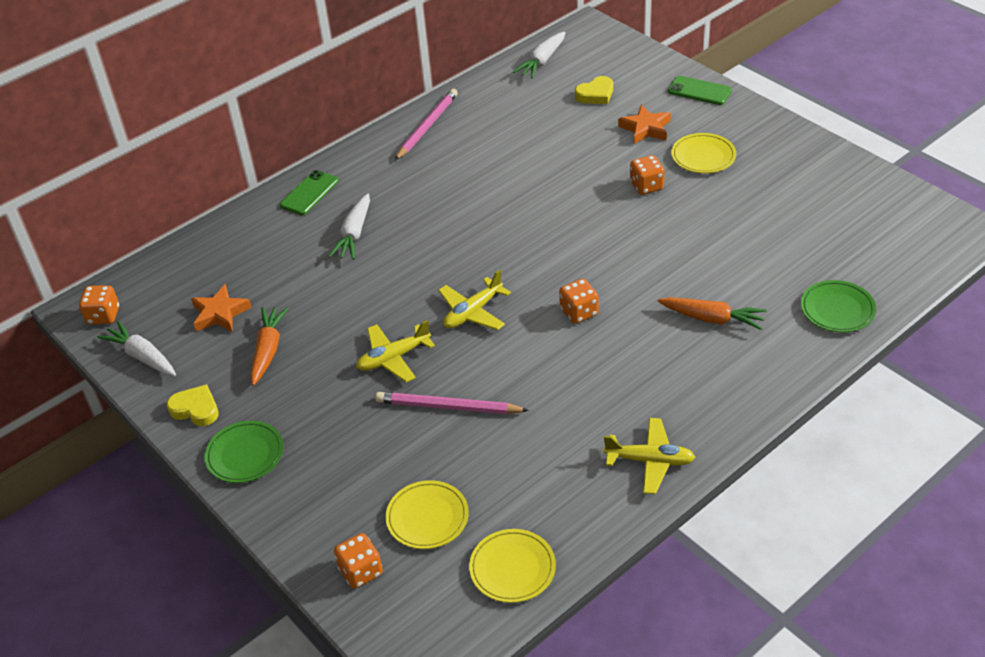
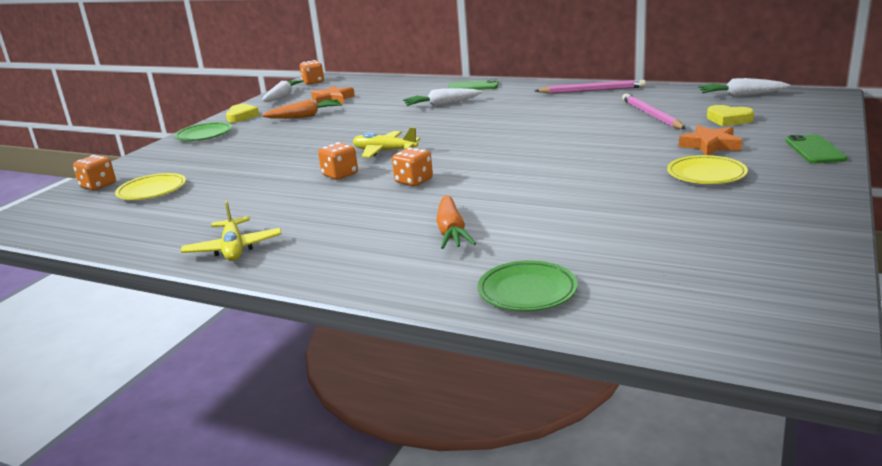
camera: 65 degrees right, 20 degrees down
(393, 358) = (316, 144): yellow plane -> none
(448, 407) = (272, 169): pink pencil -> pink pencil (651, 115)
(512, 568) = (98, 228): yellow plate -> none
(646, 186) = (622, 164): orange dice -> orange dice (340, 175)

